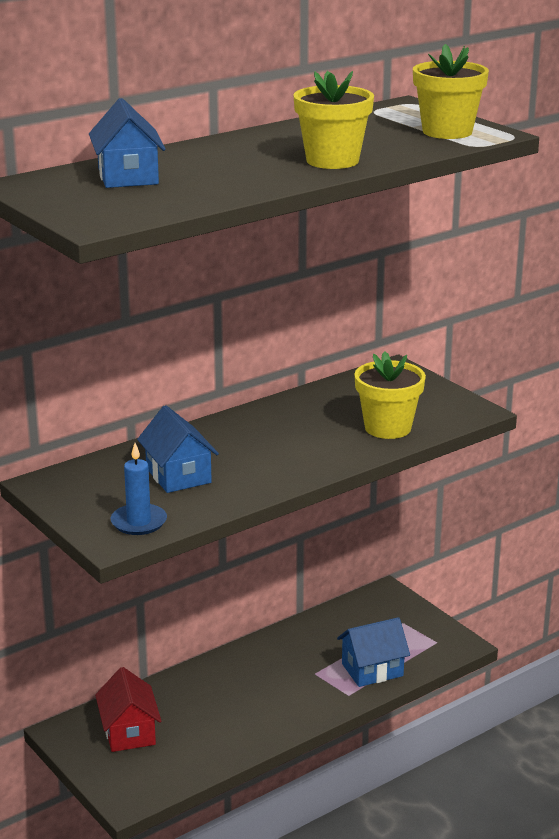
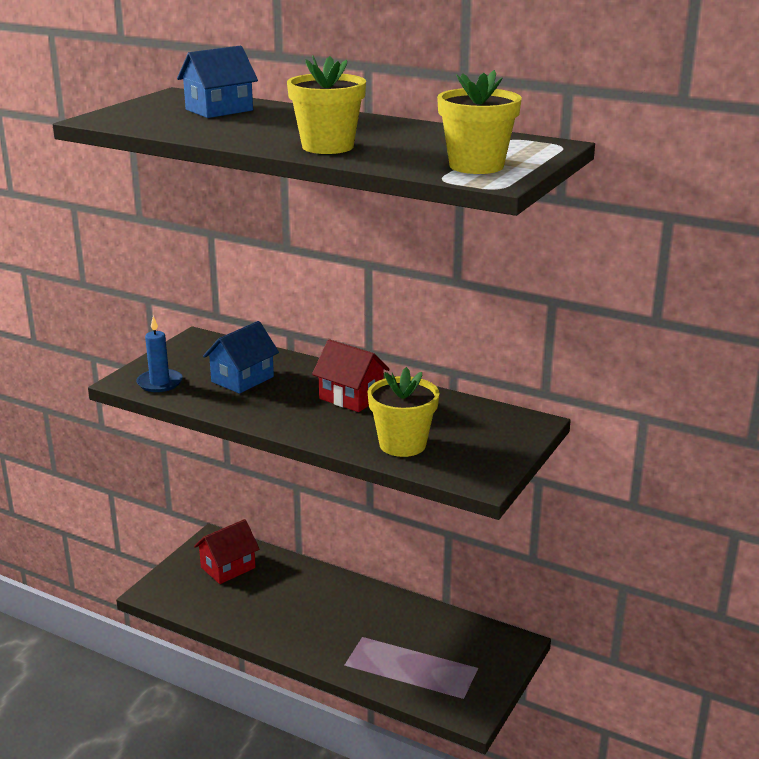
camera: 65 degrees right, 0 degrees up
(274, 431) = (351, 397): none -> red house
(372, 670) = (389, 668): blue house -> none

